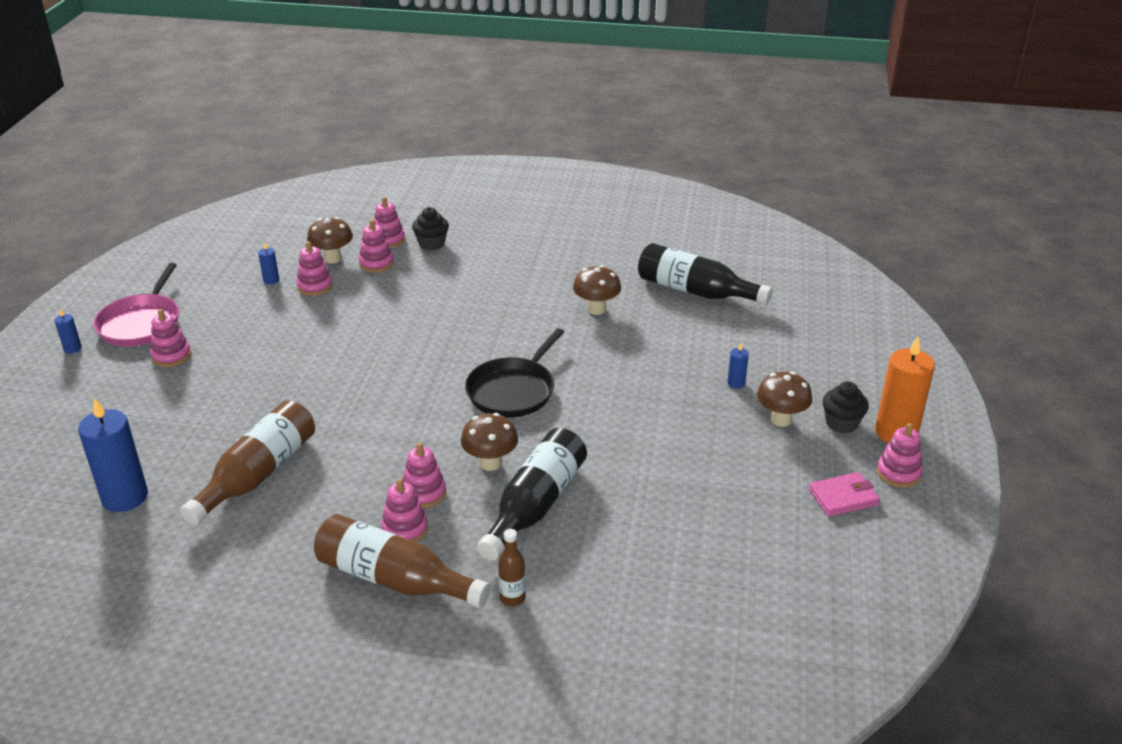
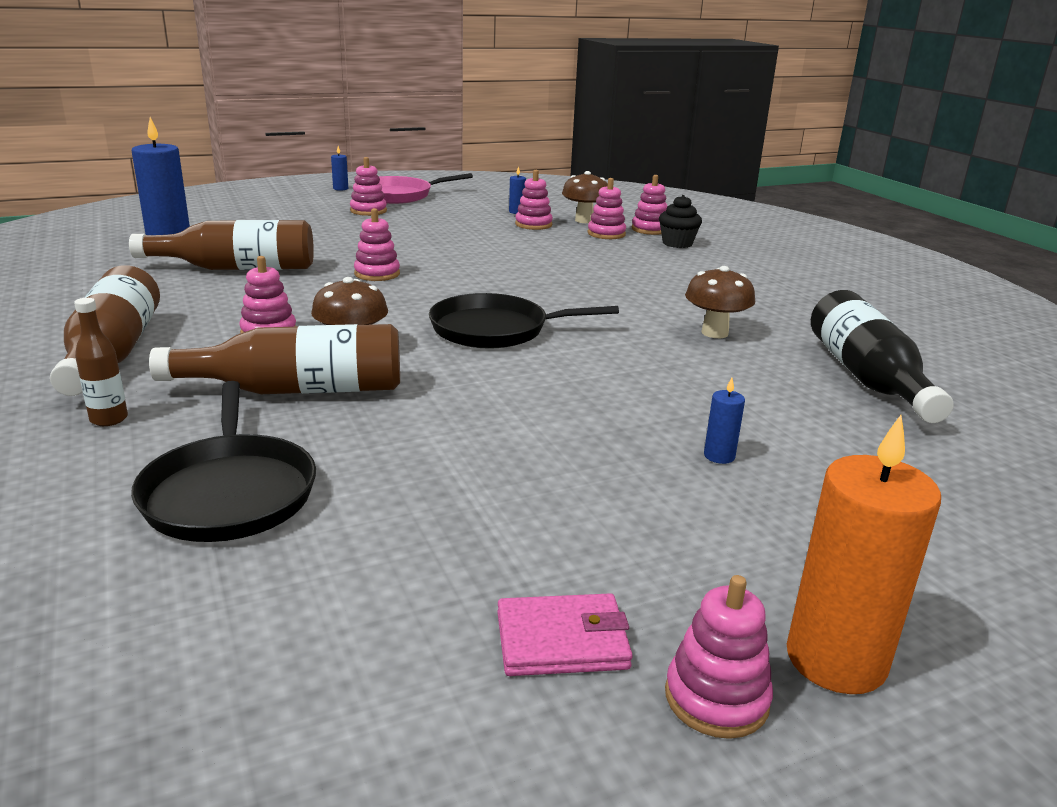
camera: 55 degrees right, 10 degrees down
(405, 529) = (200, 338): pink stacking toy -> pink stacking toy (377, 274)
(535, 505) = (298, 390): black bottle -> brown bottle
(648, 565) = (229, 492): none -> black pan
(781, 419) = (690, 516): brown mushroom -> none
(841, 423) = (768, 582): black cupcake -> none
(843, 497) = (562, 640): pink wallet -> pink wallet turned 45 degrees counterclockwise

